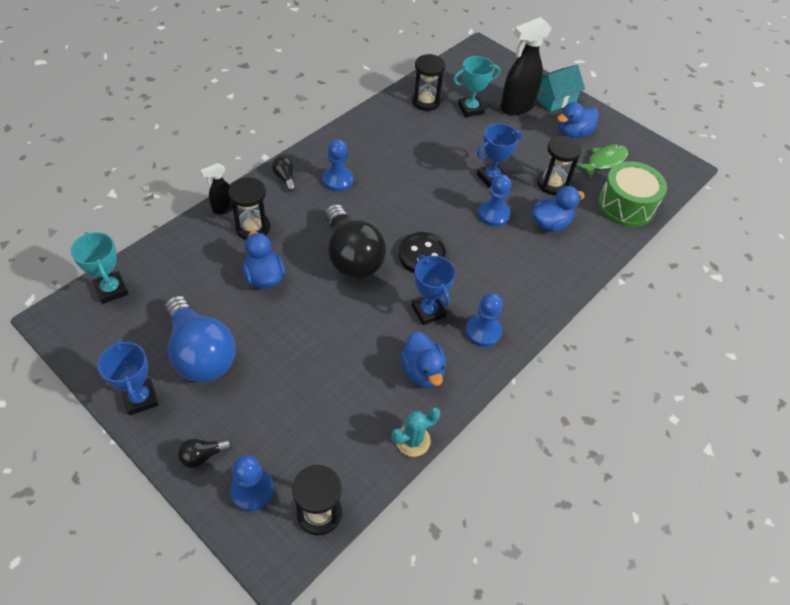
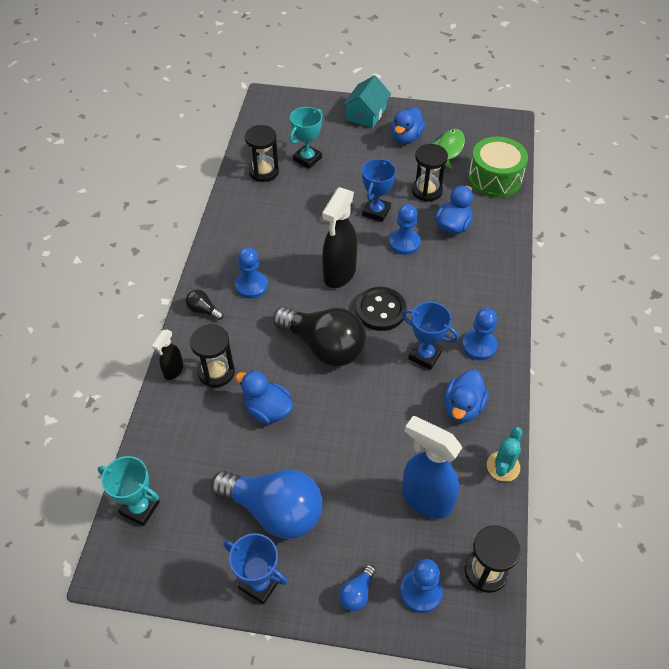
camera: 30 degrees left, 0 degrees up
(203, 456) = (357, 593): black light bulb -> blue light bulb
(323, 423) = (426, 499): none -> blue spray bottle
(422, 371) = (463, 407): blue duck -> blue duck turned 75 degrees clockwise
(516, 107) = (343, 137): black spray bottle -> black spray bottle (339, 274)

